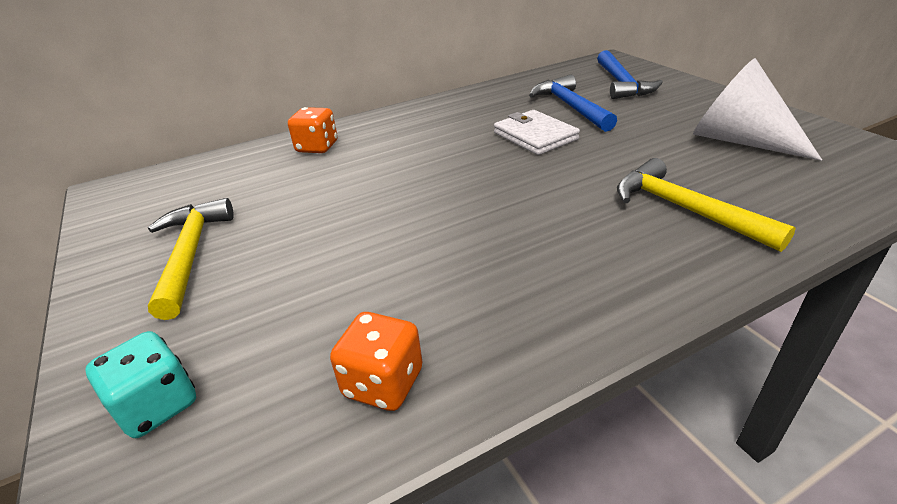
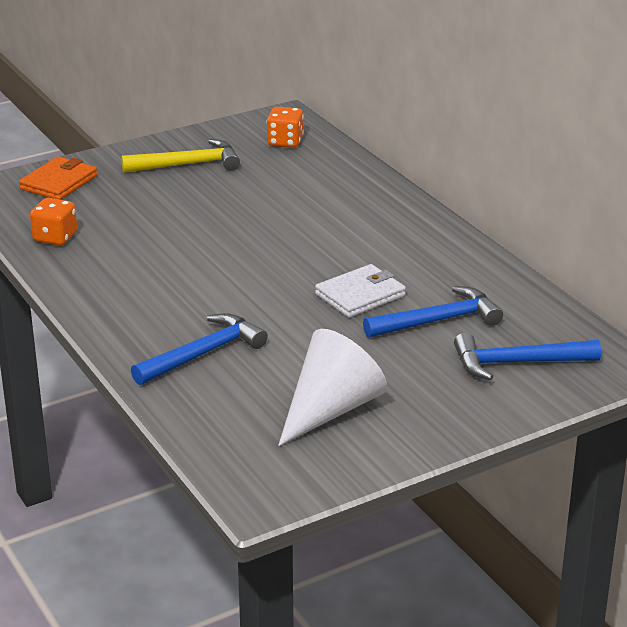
camera: 85 degrees right, 5 degrees down
(157, 405) = (59, 182): turquoise dice -> orange wallet
(317, 147) = (351, 187): orange dice -> orange dice (285, 142)
(685, 210) = (203, 354): yellow hammer -> blue hammer

